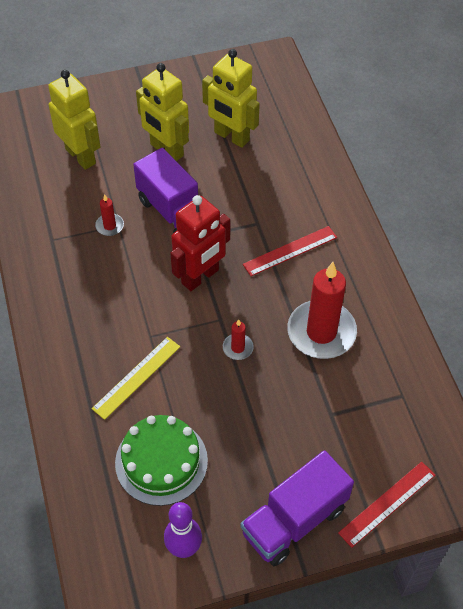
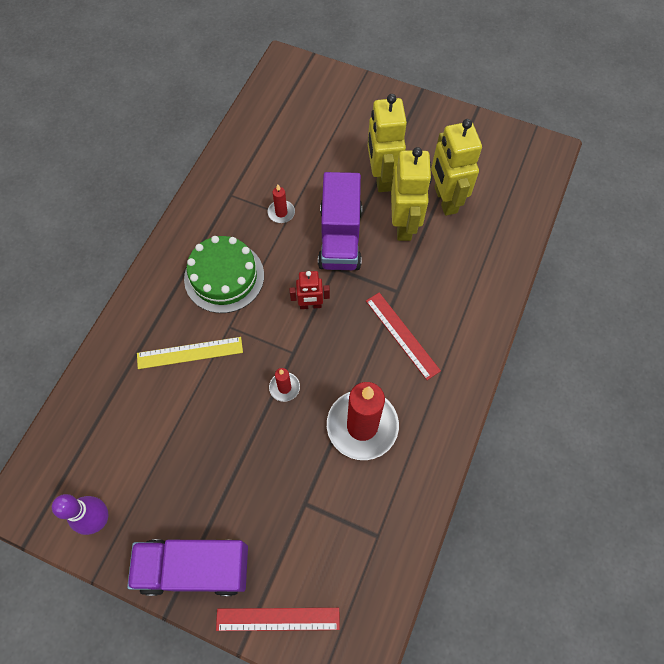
camera: 40 degrees right, 10 degrees up
(81, 156) = (312, 139): yellow robot -> yellow robot (404, 225)
(161, 461) = (146, 435): green cake -> green cake (224, 277)
(200, 277) = (310, 305): red robot -> red robot, size x0.56
(290, 251) = (402, 335): red ruler -> red ruler turned 45 degrees clockwise

